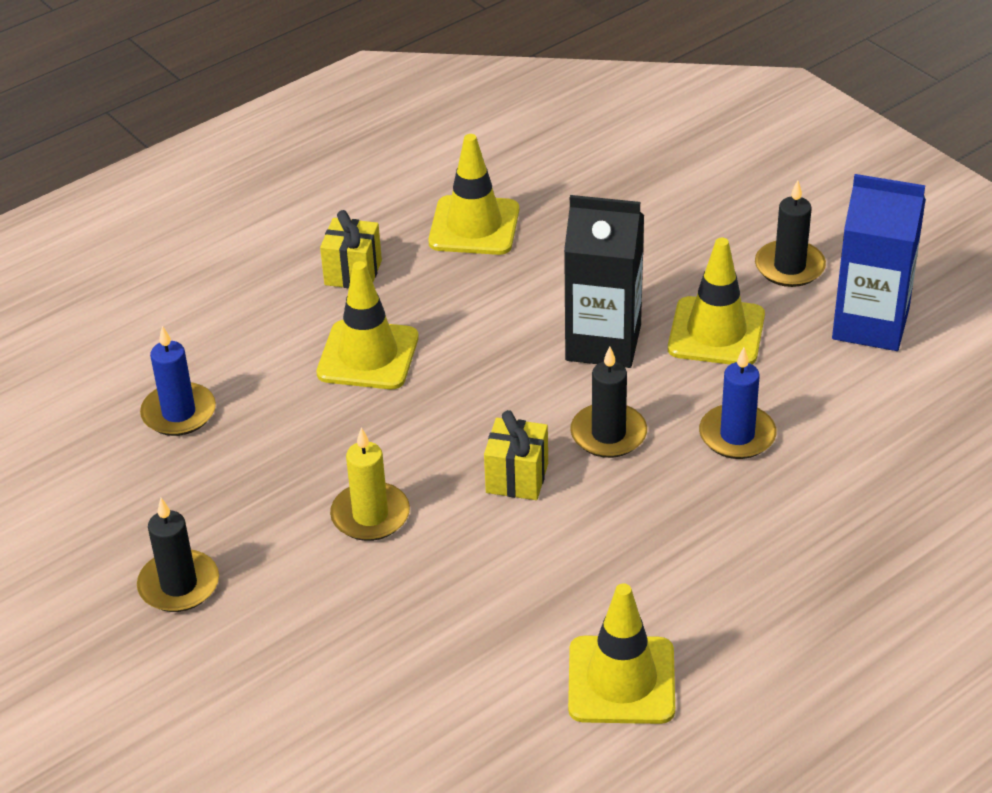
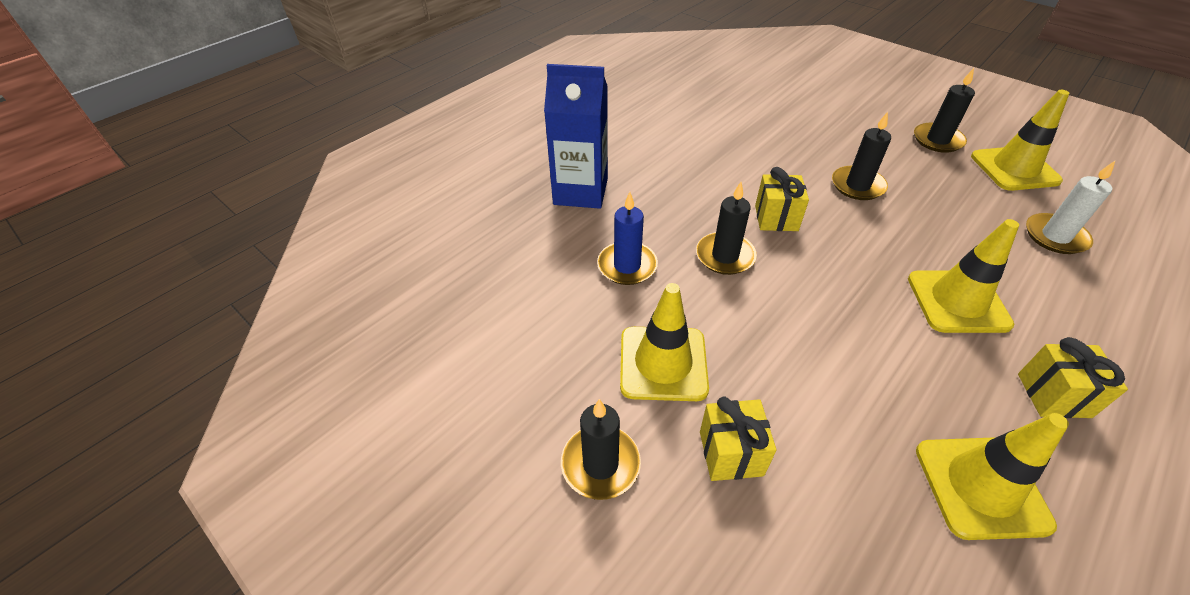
camera: 170 degrees right, 5 degrees up
(179, 413) = (1055, 236): blue candle -> white candle
(370, 515) = (857, 185): yellow candle -> black candle
(603, 343) = (763, 339): black carton -> none
(621, 680) = (666, 125): yellow traffic cone -> yellow traffic cone (1014, 169)
(672, 263) = (731, 453): none -> yellow gift
(870, 324) = (515, 391): blue carton -> blue carton (580, 192)

